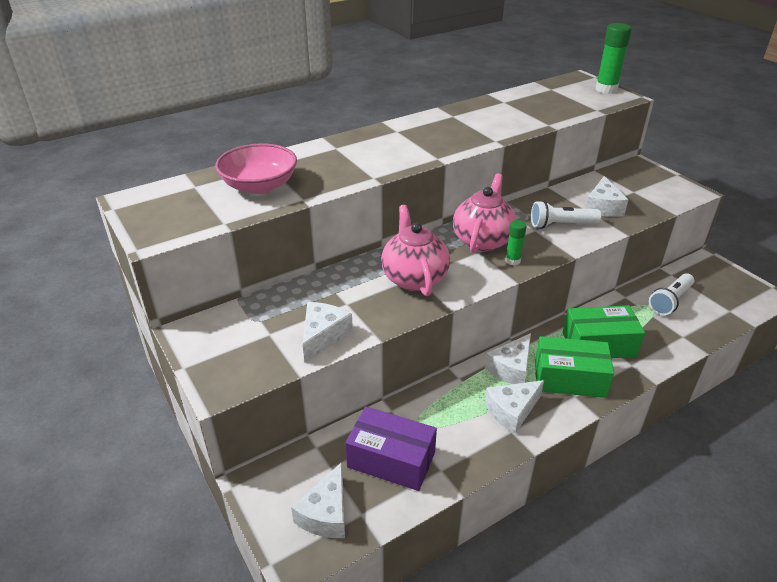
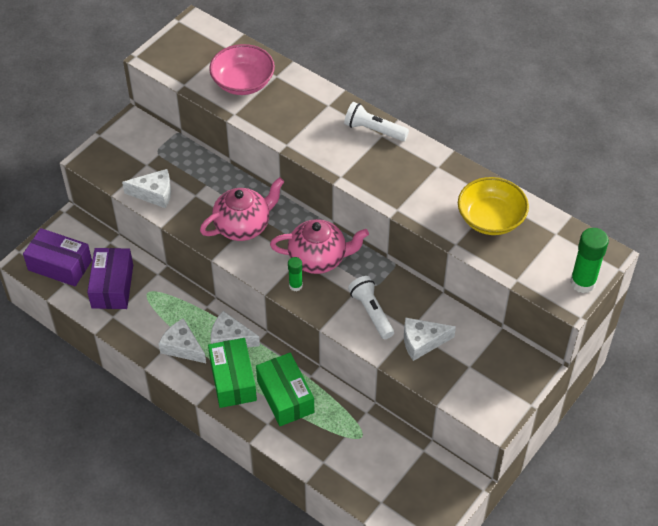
camera: 70 degrees right, 15 degrees up
(326, 513) = (60, 265): white cheese -> purple box
(525, 107) = (490, 219): none -> yellow bowl
(670, 301) = (375, 450): white flashlight -> white flashlight (374, 130)

